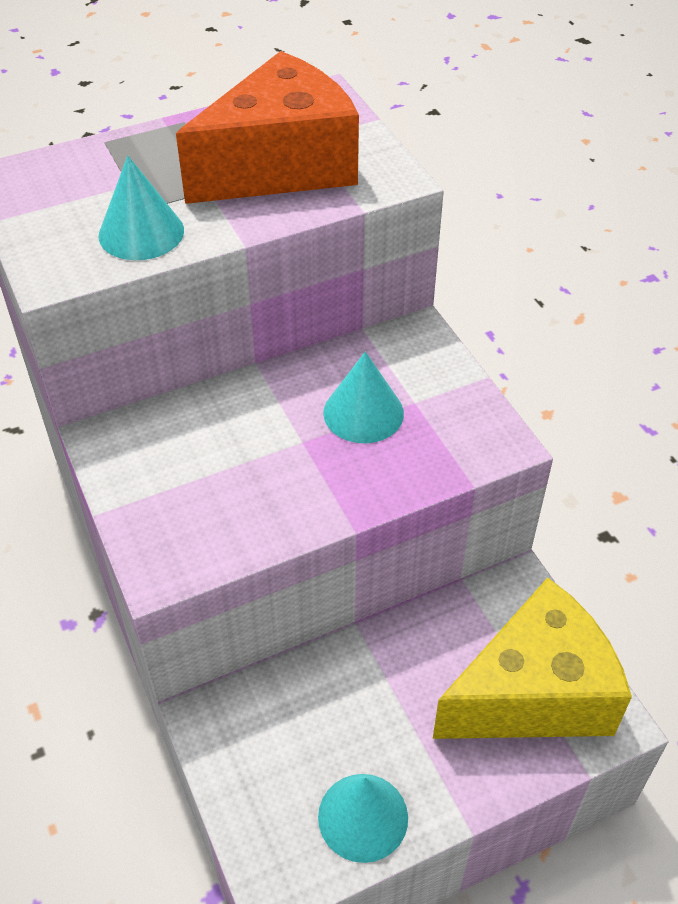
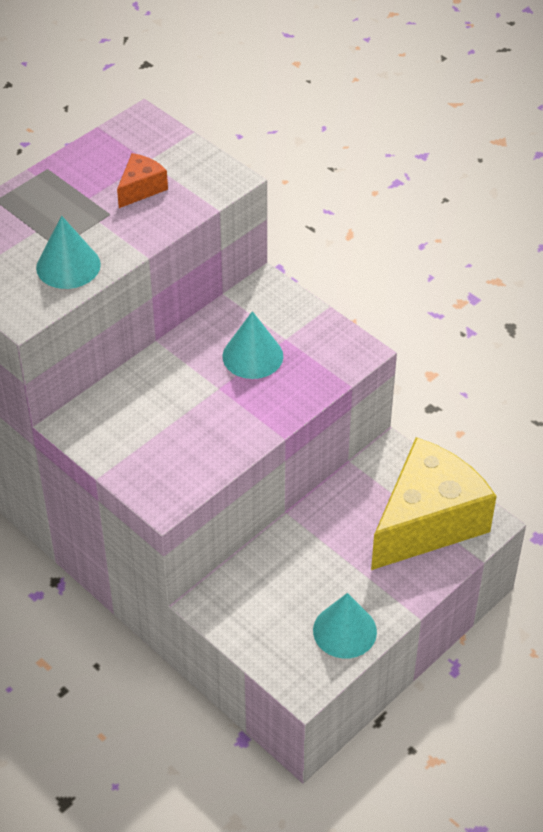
camera: 20 degrees left, 0 degrees up
(281, 166) = (141, 188): orange cheese -> orange cheese, size x0.42

